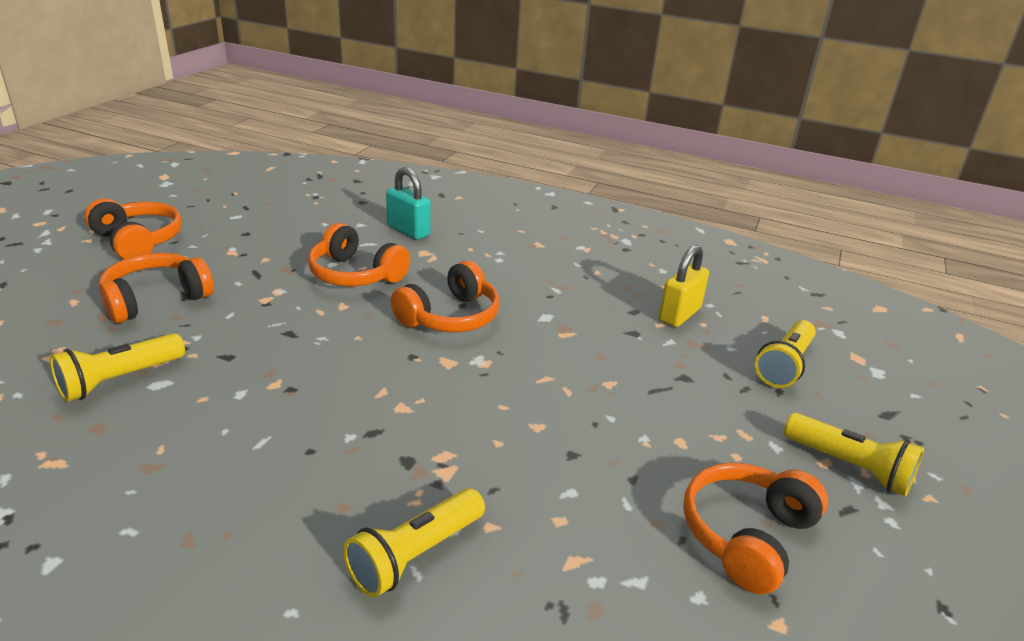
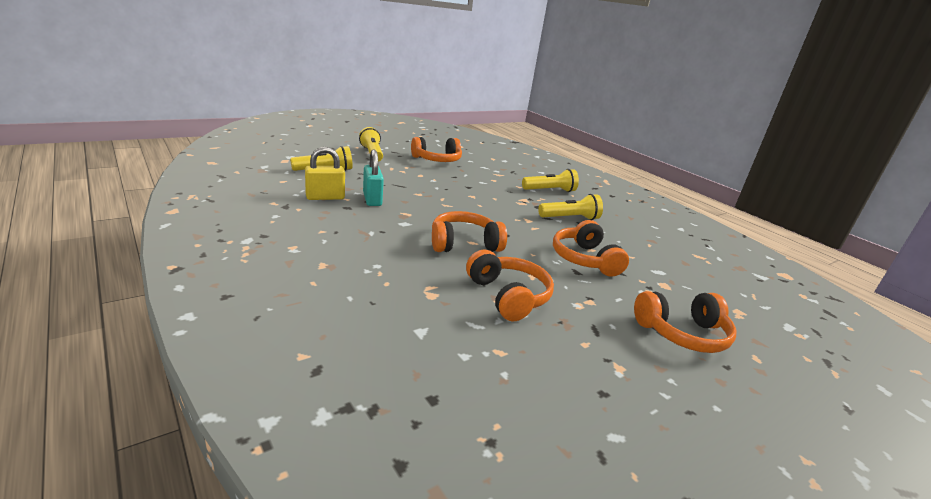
camera: 150 degrees left, 5 degrees down
(119, 380) = (684, 281): yellow flashlight -> yellow flashlight (570, 218)
(138, 241) = (736, 429): orange headphones -> orange headphones (584, 259)
(408, 230) = (421, 325): turquoise padlock -> turquoise padlock (372, 199)

